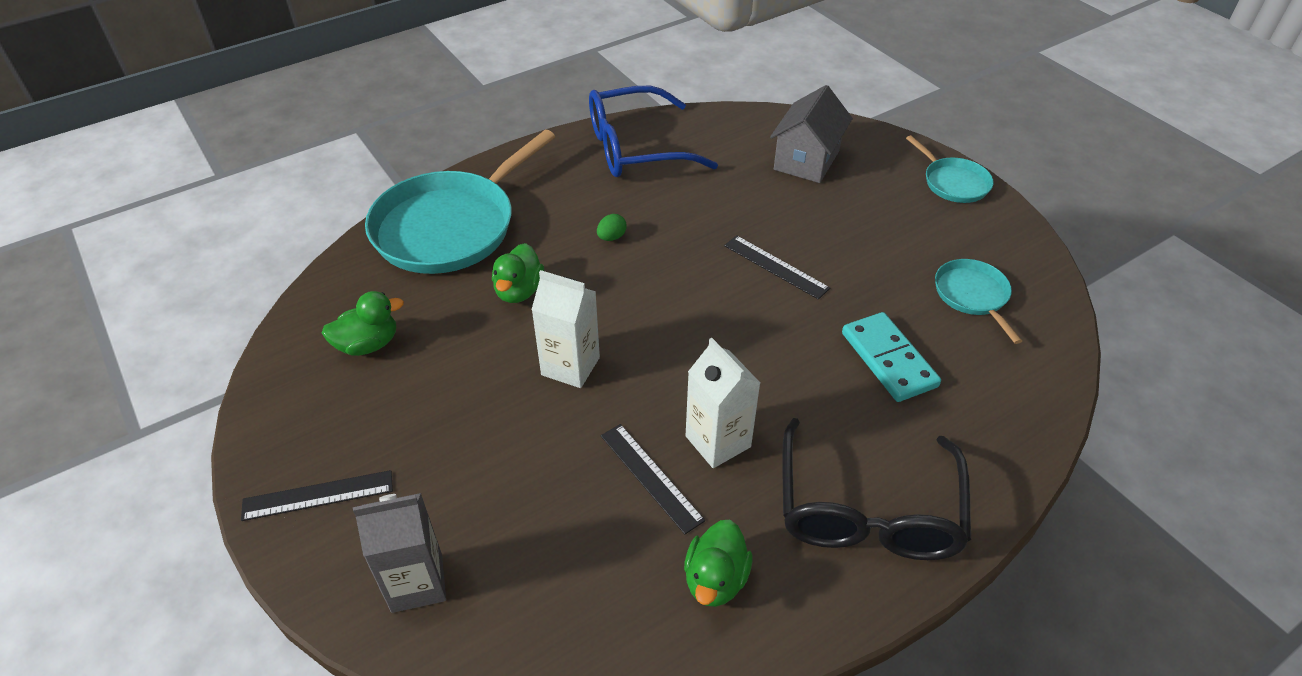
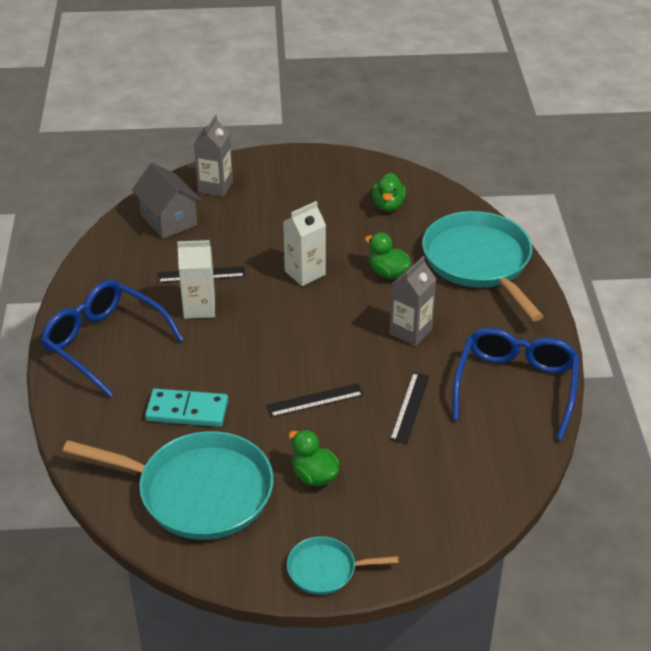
camera: 120 degrees right, 5 degrees down
(318, 495) = (292, 170): black ruler -> black ruler (410, 407)
(611, 237) = (410, 331): green egg -> grey carton
(715, 579) = (125, 273): green duck -> green duck (314, 476)
(806, 160) = (427, 485): grey house -> grey house (169, 220)
(867, 510) = (104, 343): black glasses -> blue glasses
(972, 295) = (199, 491): turquoise pan -> turquoise pan, size x2.06

